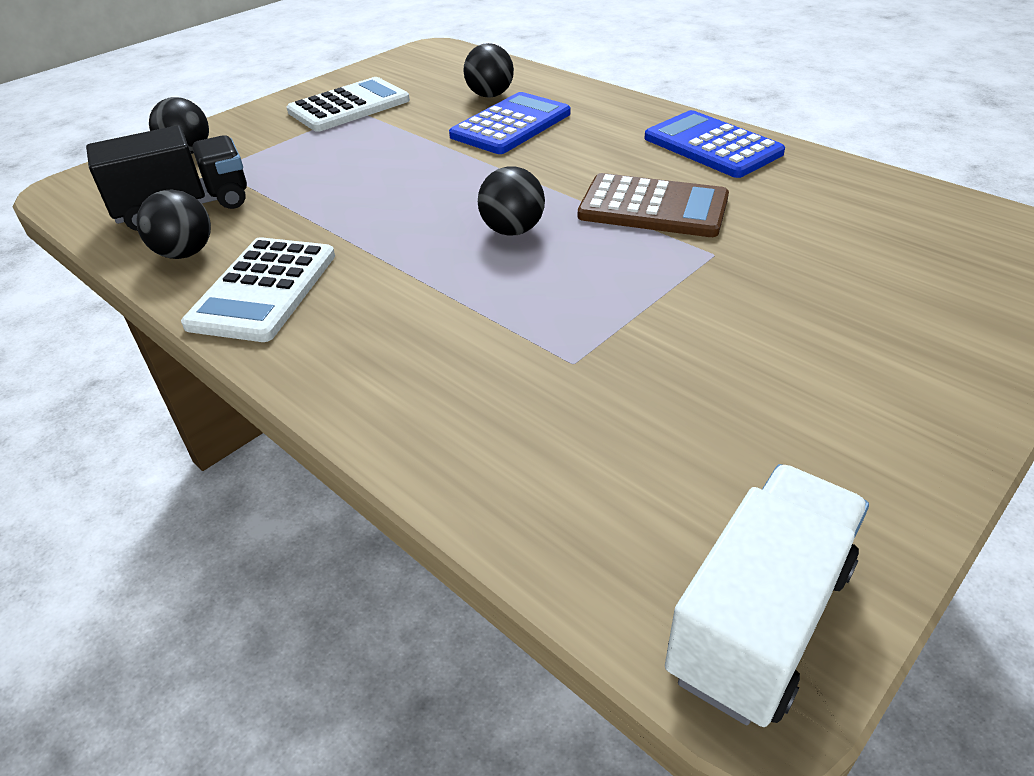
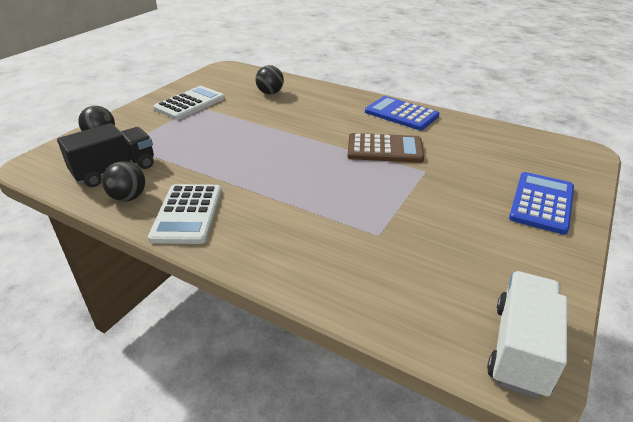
camera: 15 degrees left, 5 degrees down
(511, 125) = (289, 109): blue calculator -> blue calculator (541, 203)
(512, 230) = (316, 168): black ball -> none

